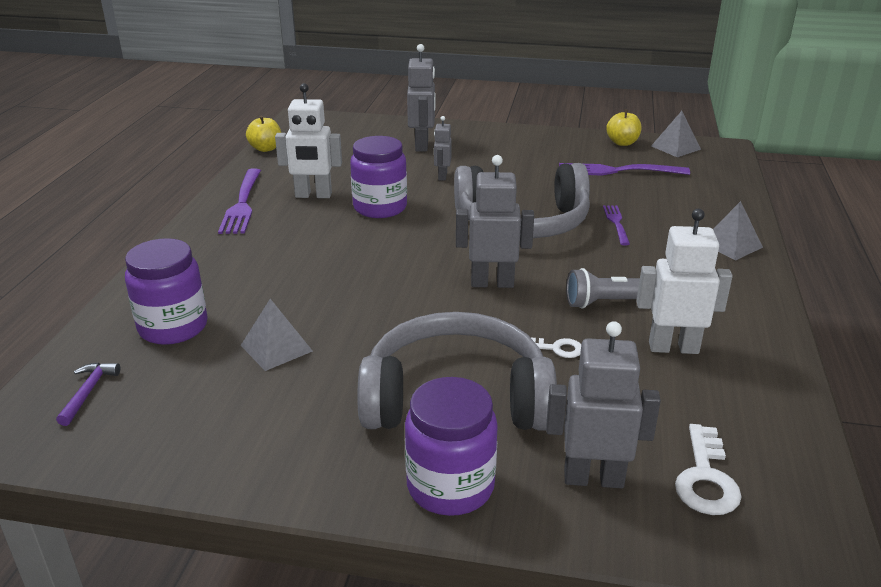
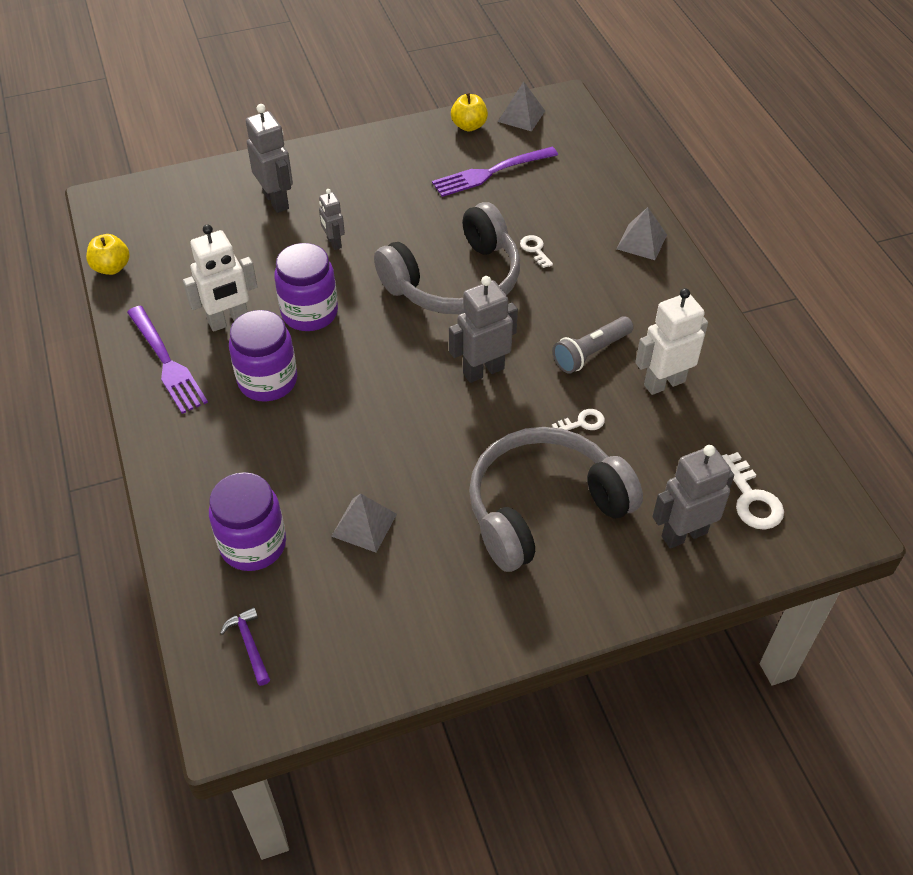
camera: 30 degrees left, 20 degrees up
(450, 486) = (597, 589): purple jar -> purple jar (267, 381)
(616, 223) = (535, 250): purple fork -> white key

